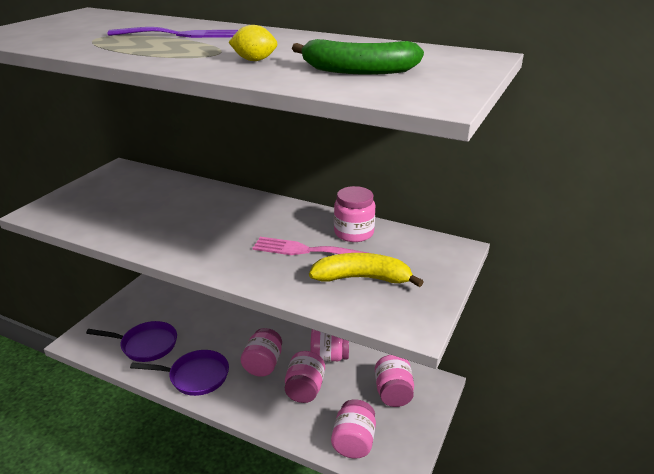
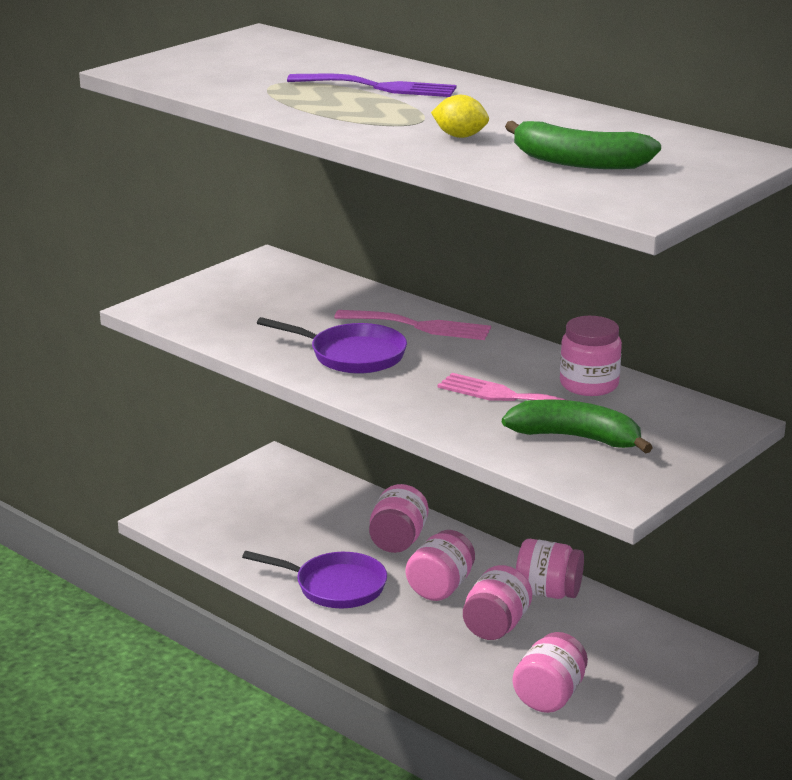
camera: 15 degrees right, 5 degrees down
(146, 345) = (267, 537): purple pan -> purple pan (352, 355)
(229, 203) = (420, 326): none -> pink fork
(362, 278) = (576, 438): yellow banana -> green banana
(393, 393) = (632, 651): pink jar -> pink jar (398, 540)

